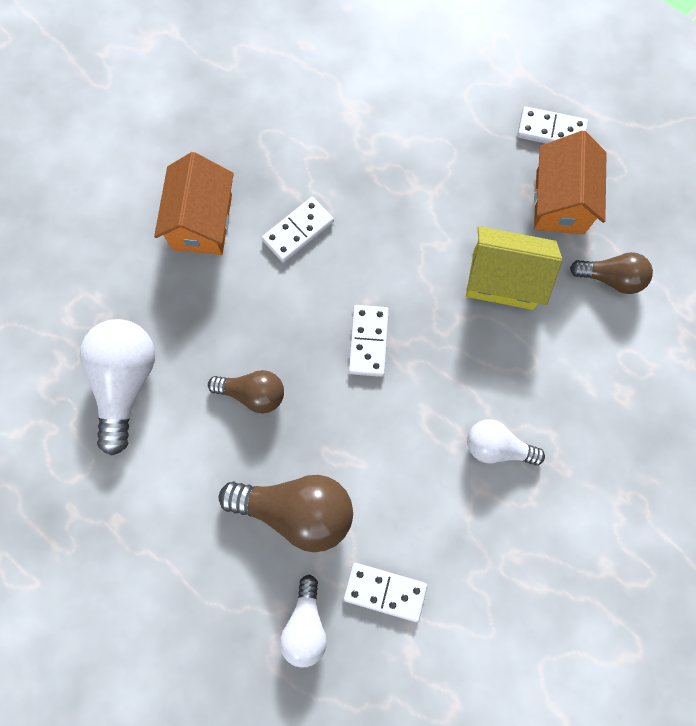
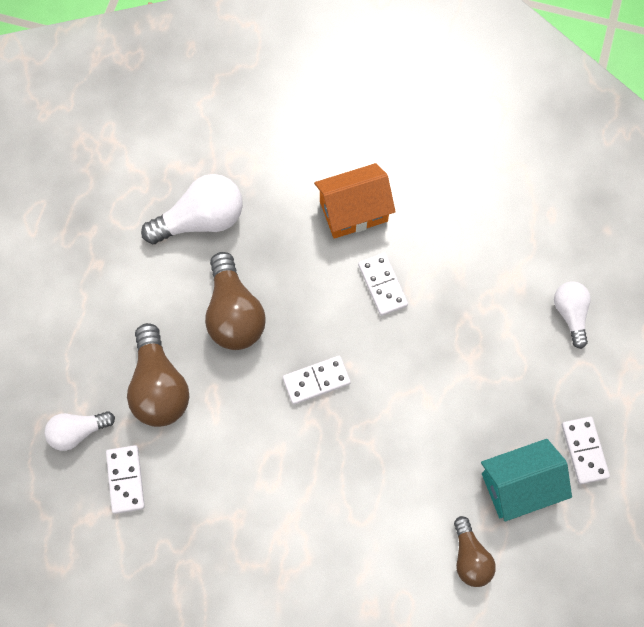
camera: 65 degrees right, 5 degrees down
(253, 393) = (234, 314): brown light bulb -> brown light bulb, size x1.65
(298, 231) = (382, 285): white domino -> white domino turned 45 degrees clockwise
(497, 447) = (276, 519): white light bulb -> white light bulb (570, 314)
(503, 279) = (422, 466): yellow house -> none
(560, 202) = (519, 485): orange house -> turquoise house

